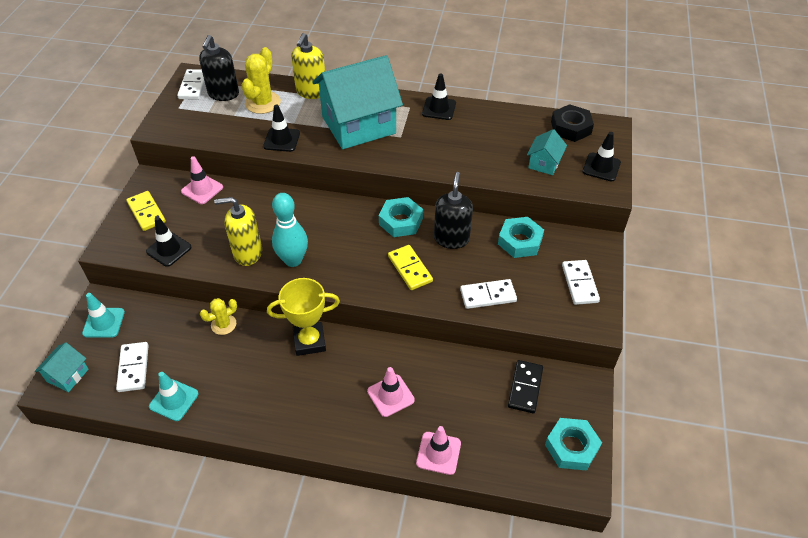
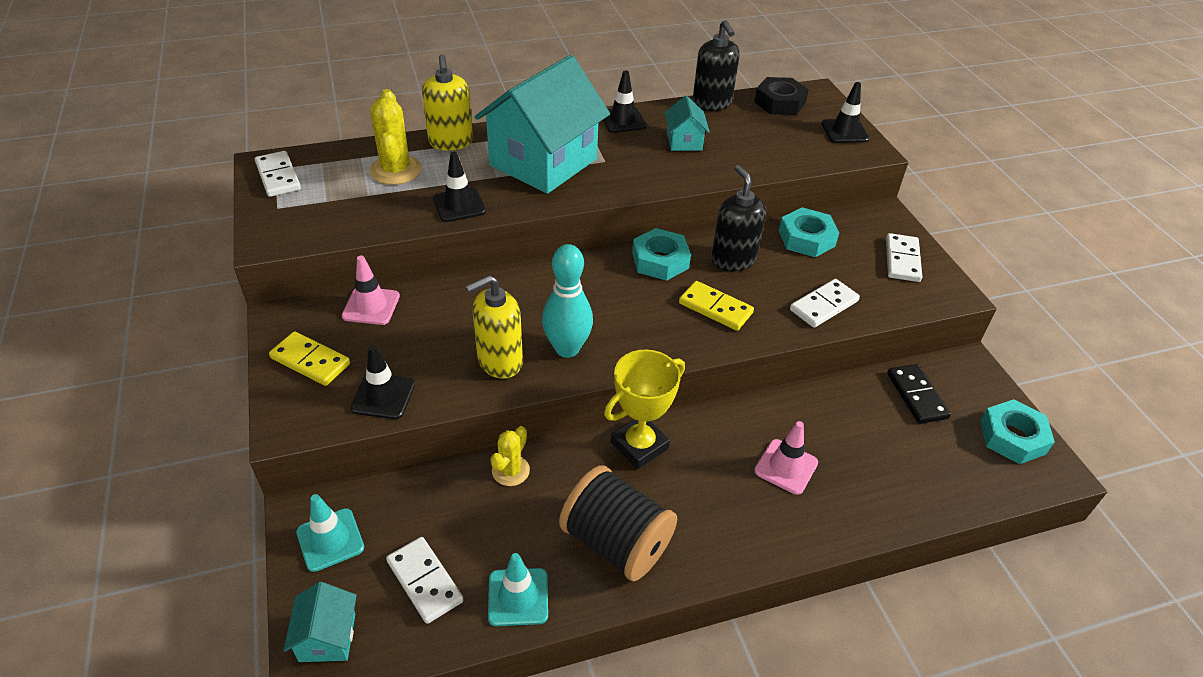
camera: 30 degrees left, 5 degrees down
(223, 94) = (331, 174): black soap dispenser -> black soap dispenser (712, 104)
(250, 394) = (616, 542): none -> black spool
(438, 453) = (891, 507): pink traffic cone -> none
(544, 163) = (786, 144): turquoise house -> turquoise house (684, 141)
(579, 283) = (902, 260): white domino -> white domino turned 45 degrees clockwise

